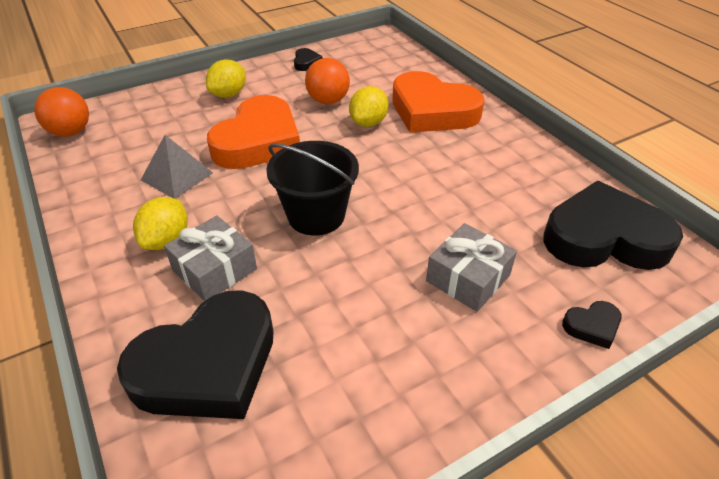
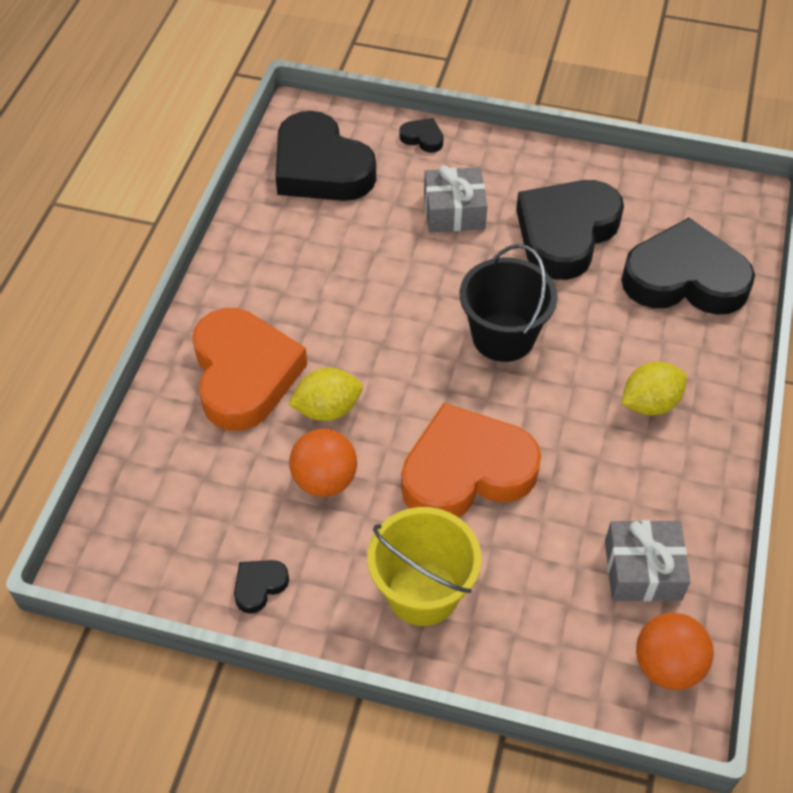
camera: 135 degrees left, 10 degrees up
(177, 176) = (589, 481): grey pyramid -> none
(214, 269) = (629, 346): grey gift -> grey gift (642, 570)
(229, 94) = (422, 592): yellow lemon -> yellow bucket
(358, 328) = (566, 233): none -> black heart

